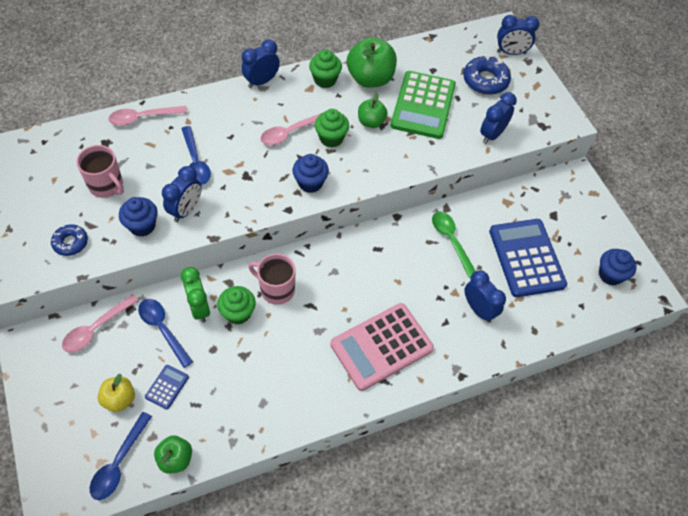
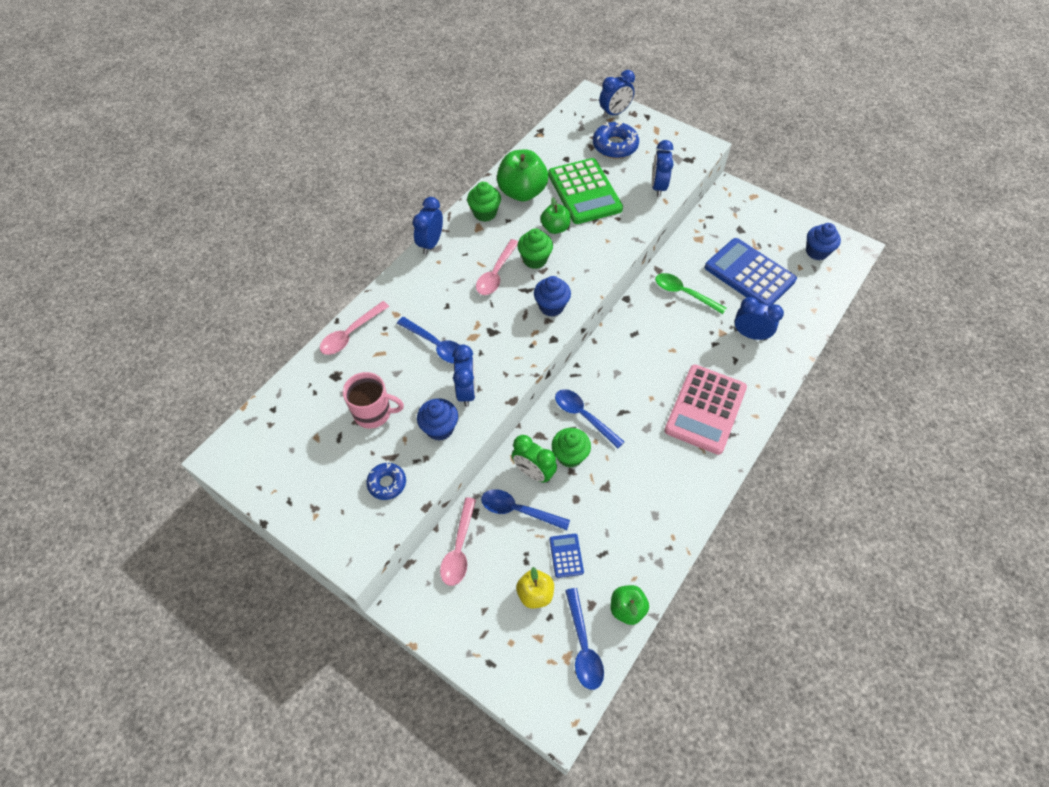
camera: 30 degrees left, 0 degrees up
(276, 289) = (583, 416): pink mug -> blue spoon

